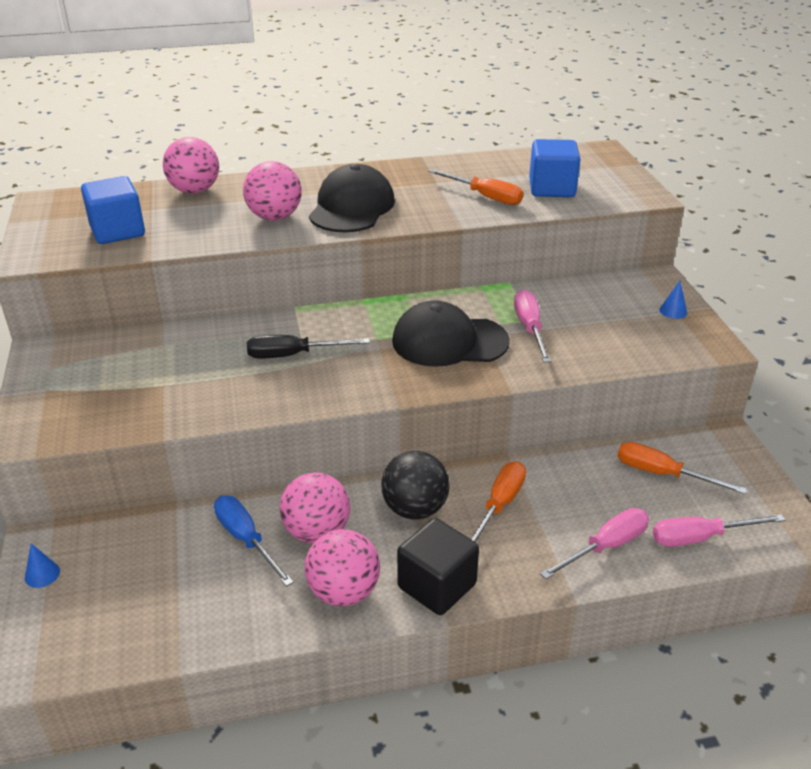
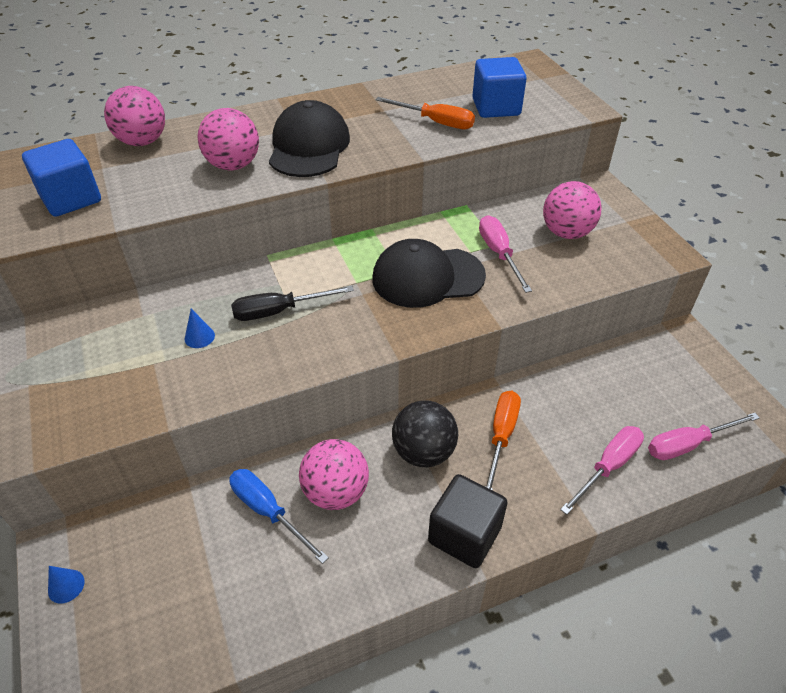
camera: 10 degrees left, 10 degrees up
(343, 592) = (377, 556): pink ball -> pink ball (566, 232)
(662, 474) = (638, 381): orange screwdriver -> none
(673, 311) = (623, 220): blue cone -> blue cone (199, 337)

